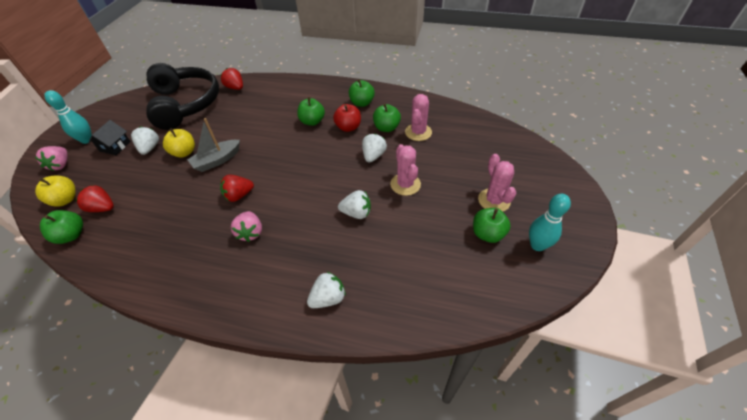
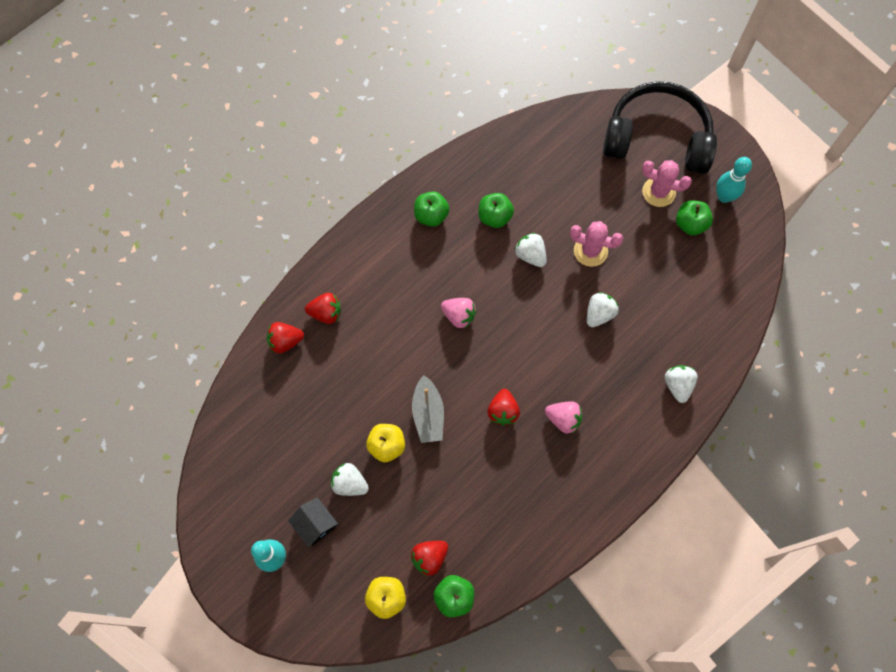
camera: 60 degrees left, 20 degrees up
(61, 165) = (310, 596): pink strawberry -> pink strawberry (459, 316)
(185, 104) = (278, 416): black headphones -> black headphones (657, 138)
(263, 93) = (326, 313): none -> red strawberry
(312, 121) = (428, 285): green apple -> none
(348, 127) = (466, 254): red apple -> none
(418, 132) = (524, 192): pink cactus -> none

